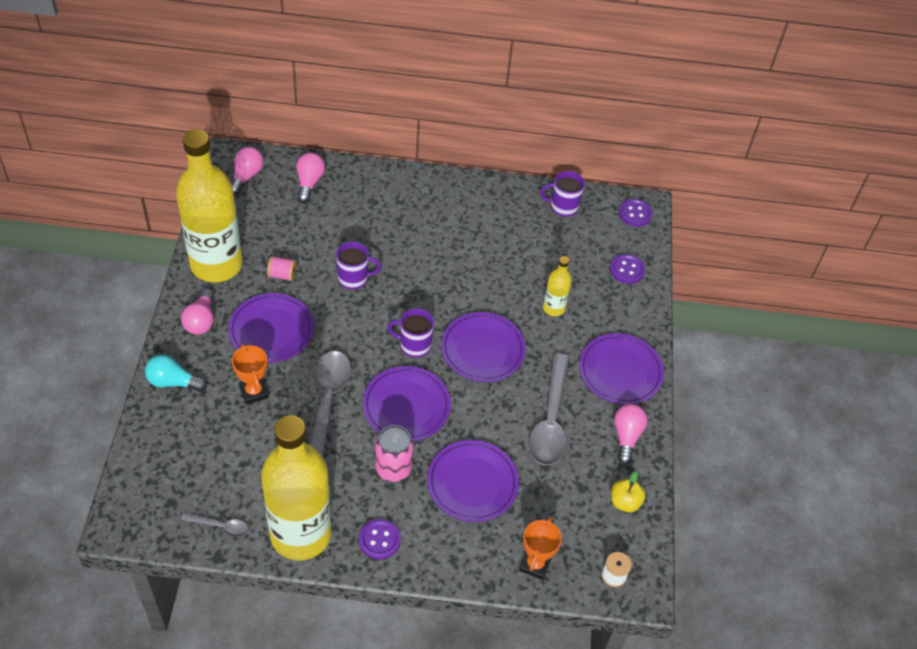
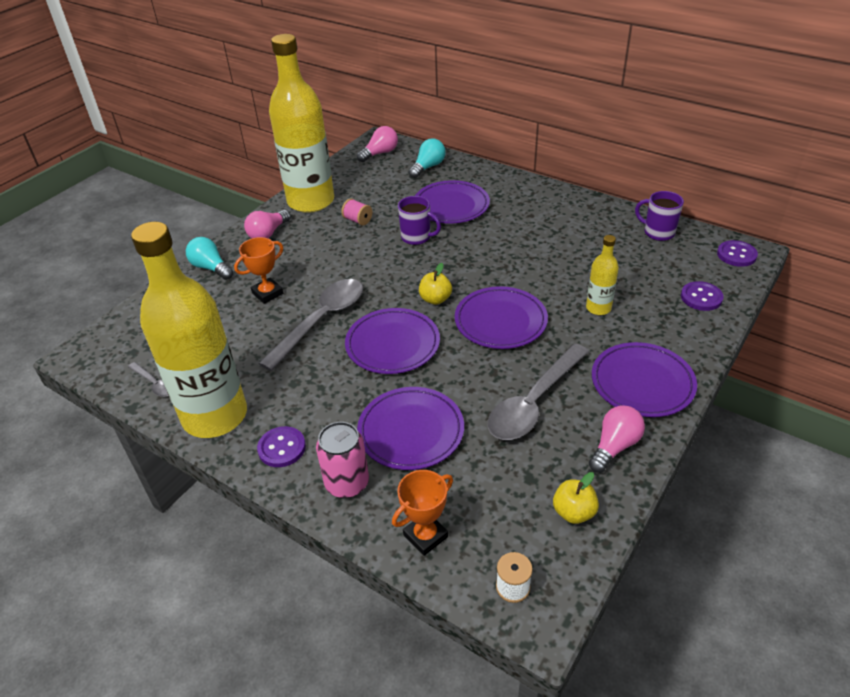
camera: 35 degrees right, 10 degrees down
(254, 392) = (267, 293): orange trophy -> orange trophy turned 45 degrees clockwise
(271, 331) = (317, 255): purple plate -> purple plate (451, 206)
(309, 183) = (428, 167): pink light bulb -> turquoise light bulb
(393, 468) = (342, 391): pink can -> pink can (347, 483)
(414, 345) = (435, 299): purple mug -> yellow apple

